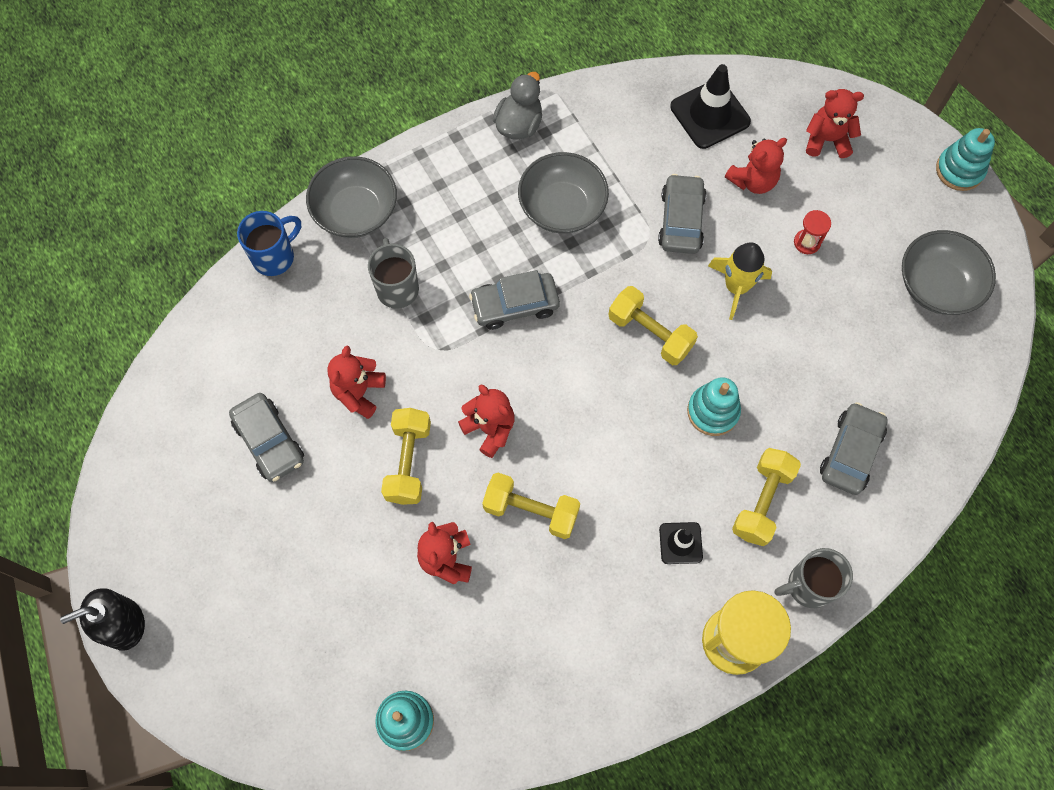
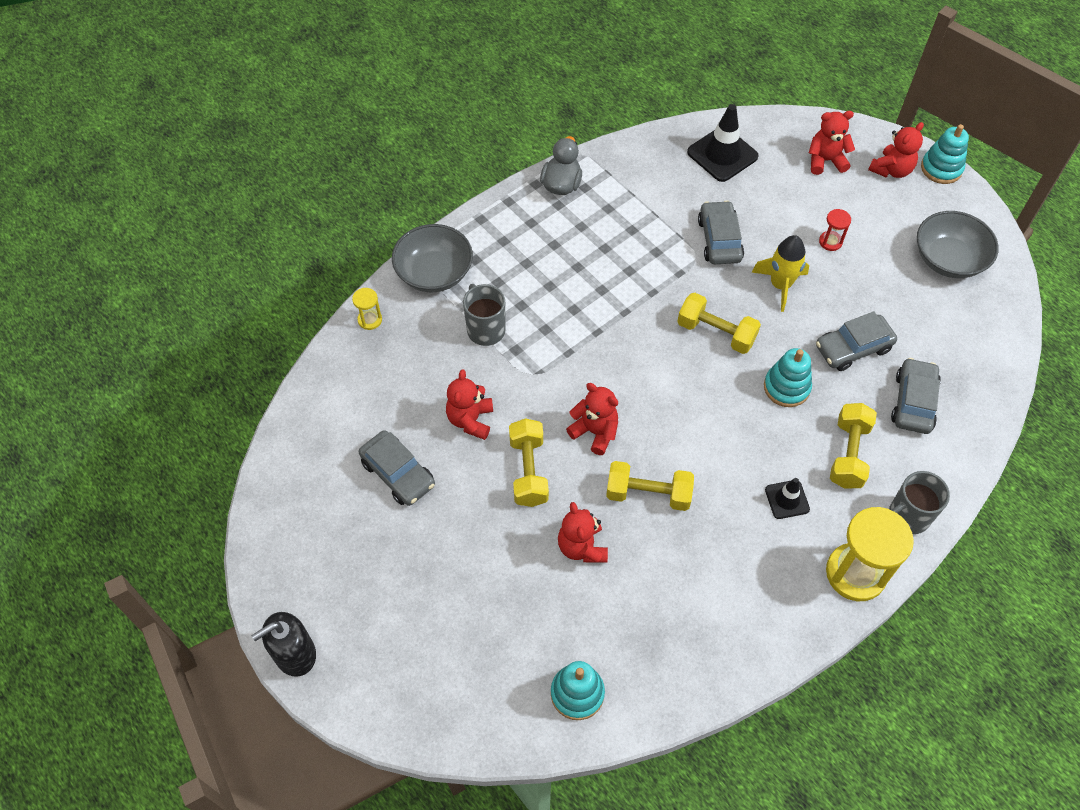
camera: 10 degrees left, 10 degrees down
(275, 256) = (370, 320): blue mug -> yellow hourglass
(515, 305) = (592, 328): grey car -> grey car (853, 348)
(562, 207) = (614, 244): grey bowl -> none
(753, 180) = (772, 200): red teddy bear -> red teddy bear (891, 170)

